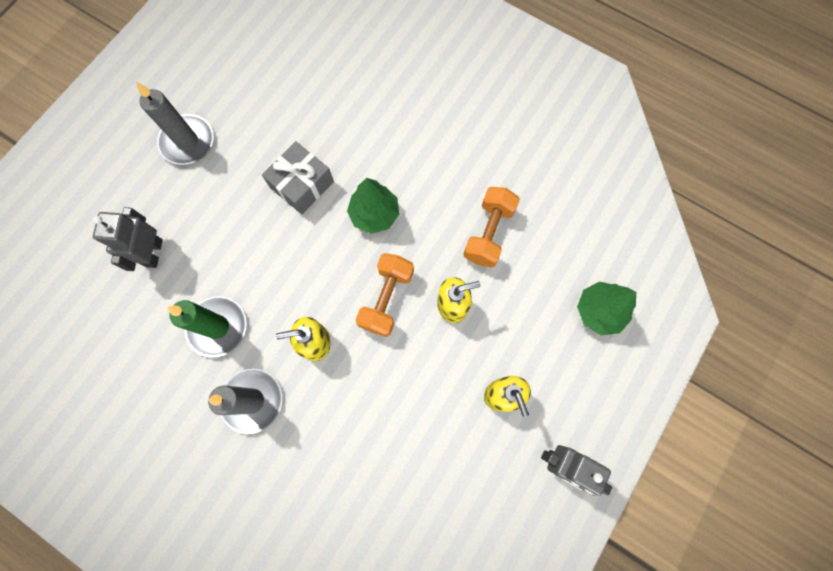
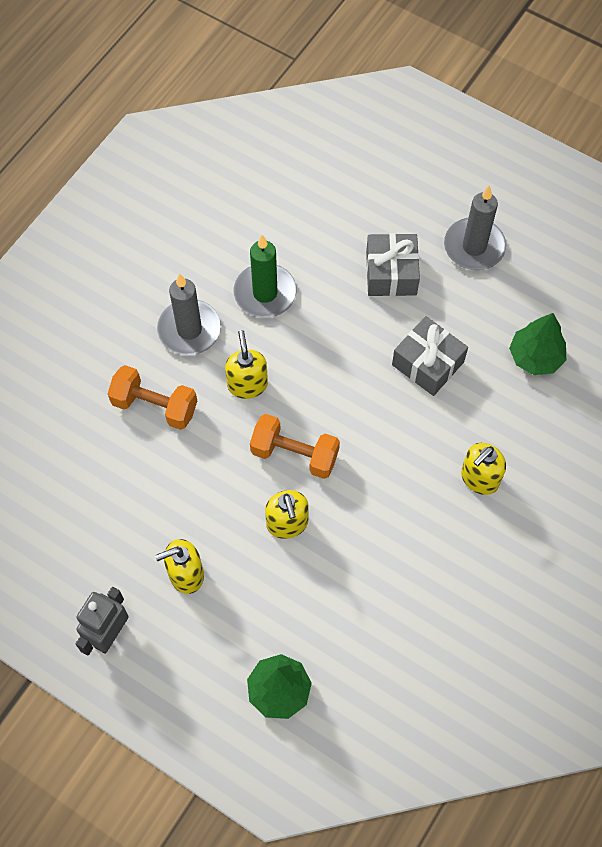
camera: 90 degrees right, 10 degrees down
(154, 253) = (344, 228): grey robot -> none
(208, 212) = (391, 273): none -> grey gift
(374, 214) = (394, 440): green tree -> green tree (535, 357)
(410, 149) = (479, 478): none -> yellow soap dispenser
(488, 233) = (374, 566): orange dumbbell -> orange dumbbell (155, 406)

